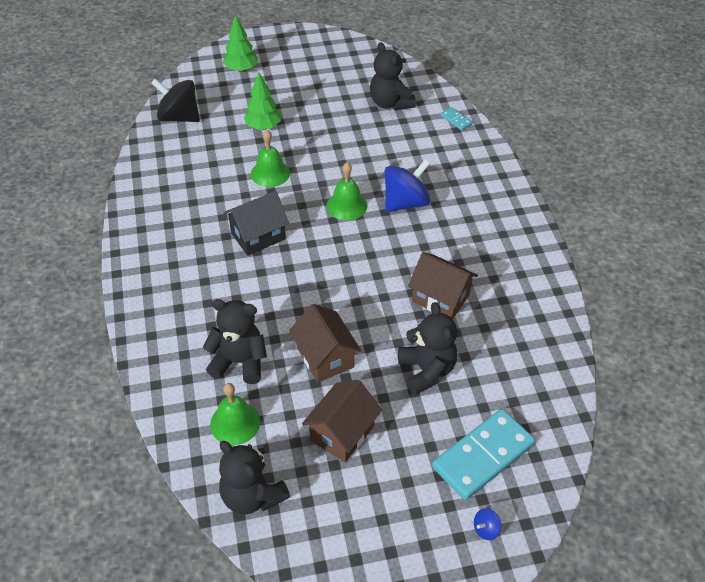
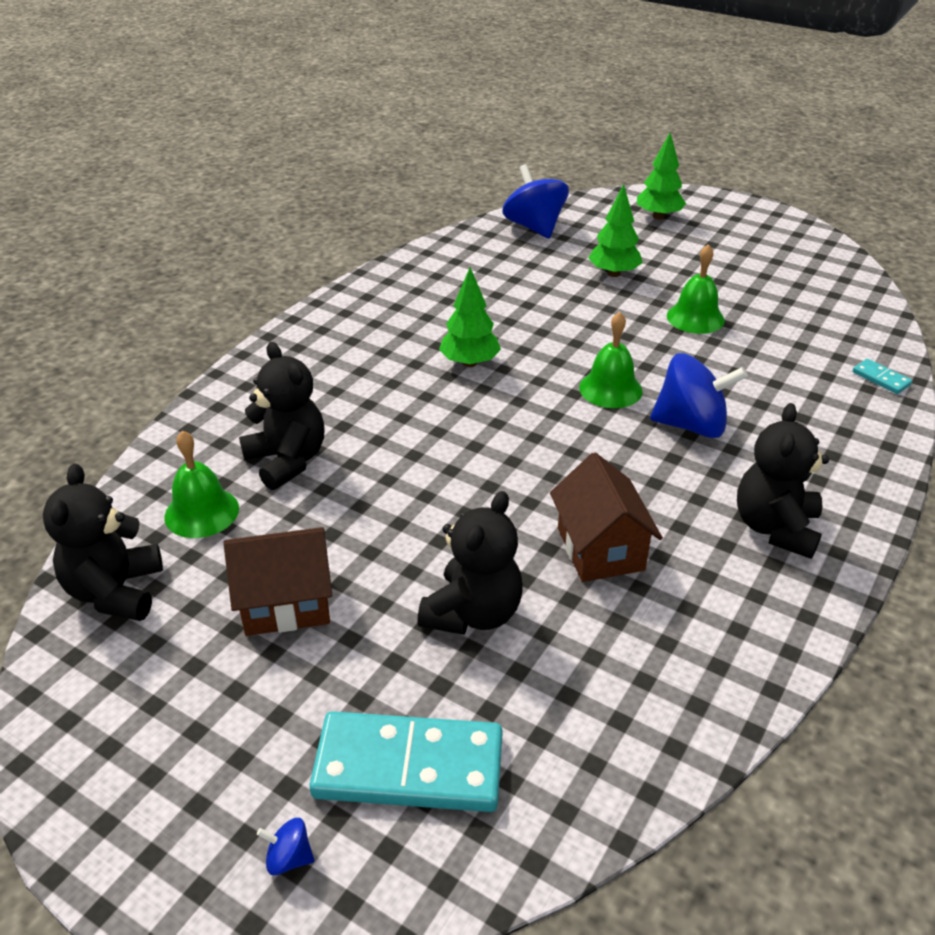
camera: 45 degrees right, 10 degrees down
(179, 117) = (534, 227): black spinning top -> blue spinning top
(258, 236) = (469, 363): black house -> green tree
(270, 173) = (563, 316): green bell -> green bell (695, 318)
(325, 357) = (377, 516): brown house -> none
(390, 103) = (805, 321): black teddy bear -> black teddy bear (775, 528)
(456, 120) = (881, 378): turquoise domino -> turquoise domino turned 45 degrees counterclockwise

